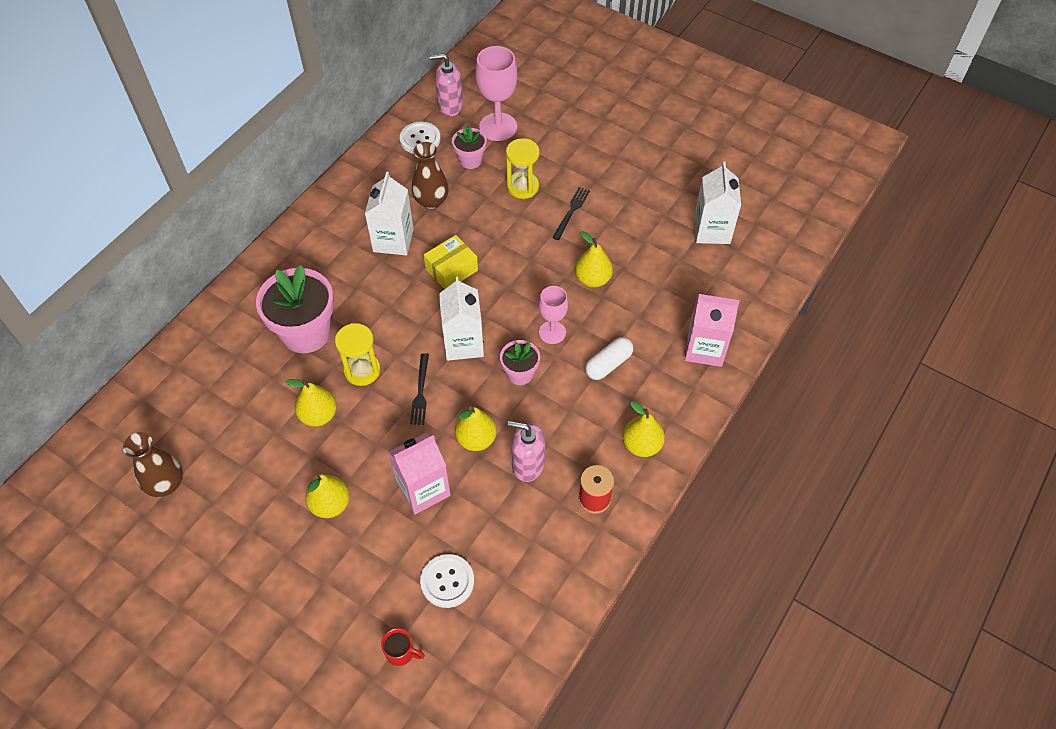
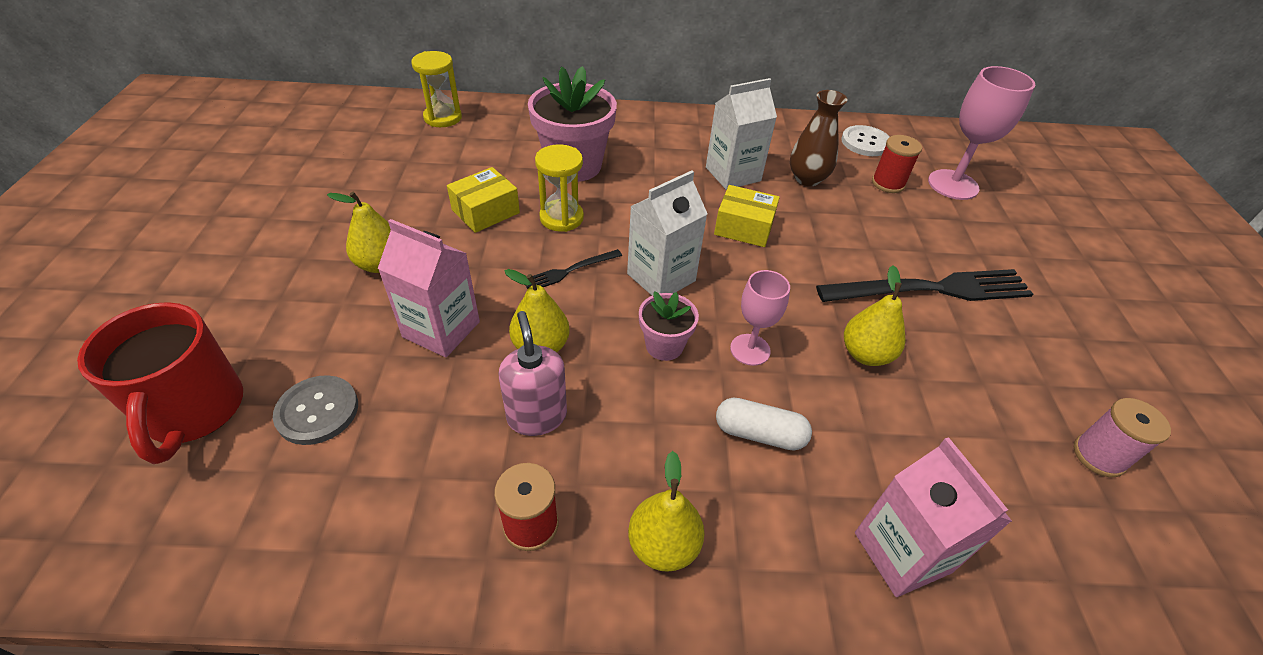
camera: 55 degrees right, 10 degrees down
(166, 484) = (350, 154): brown vase -> none
(319, 415) = (485, 211): yellow pear -> yellow box
(401, 652) = (195, 411): red mug -> red mug, size x2.33
(447, 581) = (317, 411): white button -> grey button
(450, 106) = (928, 144): pink soap dispenser -> none
(470, 160) = (888, 183): pink flower pot -> red spool
(522, 187) = (909, 234): yellow hourglass -> yellow hourglass (443, 118)
(571, 211) = (931, 289): black fork -> black fork, size x2.09
(712, 230) = (1098, 456): white carton -> pink spool

